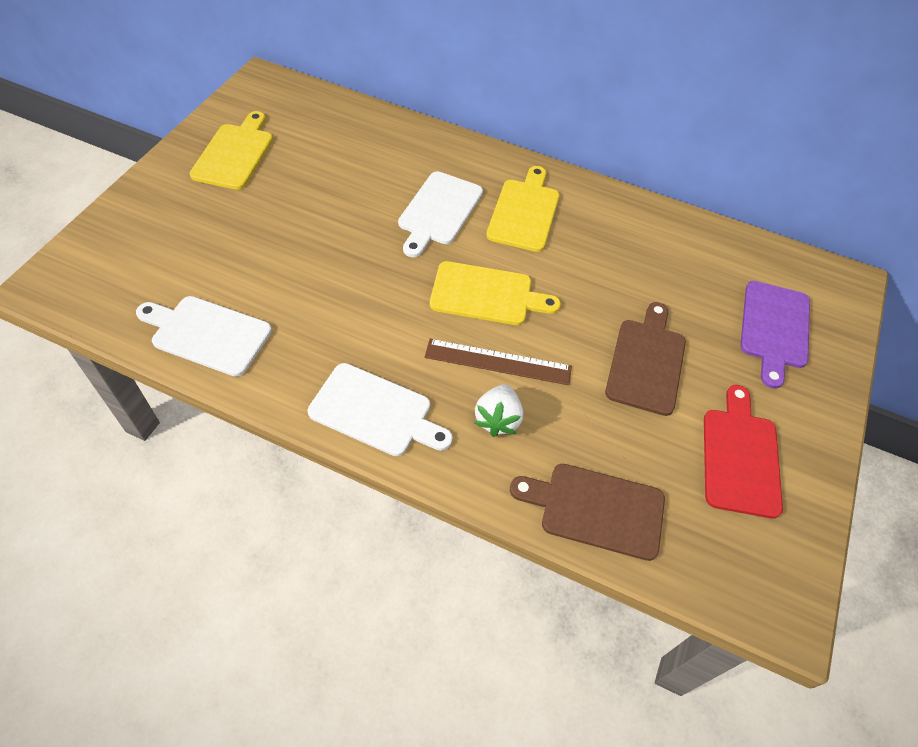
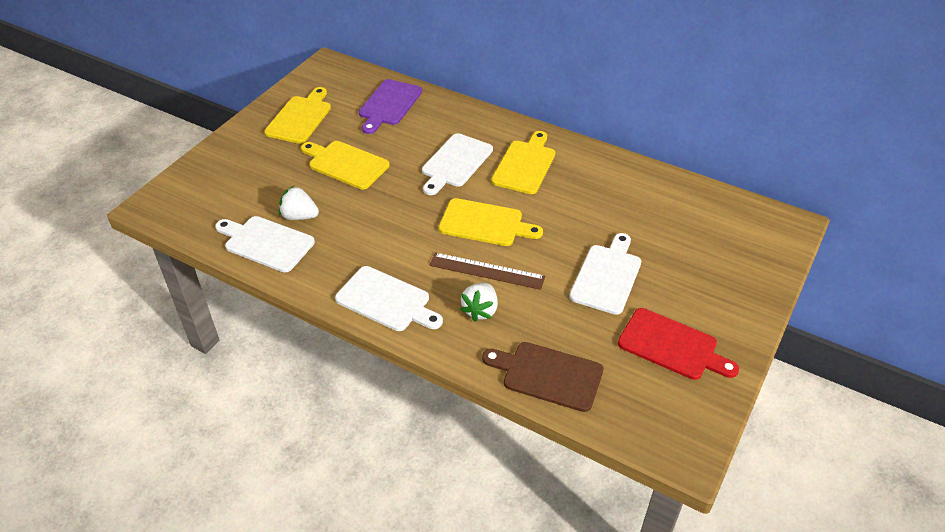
camera: 10 degrees right, 10 degrees down
(248, 293) = (299, 216): none -> white strawberry
(300, 217) = (346, 164): none -> yellow cutting board
(646, 362) = (607, 276): brown cutting board -> white cutting board
(740, 457) = (672, 346): red cutting board -> red cutting board turned 105 degrees clockwise
(774, 328) = (719, 256): purple cutting board -> purple cutting board (389, 104)

